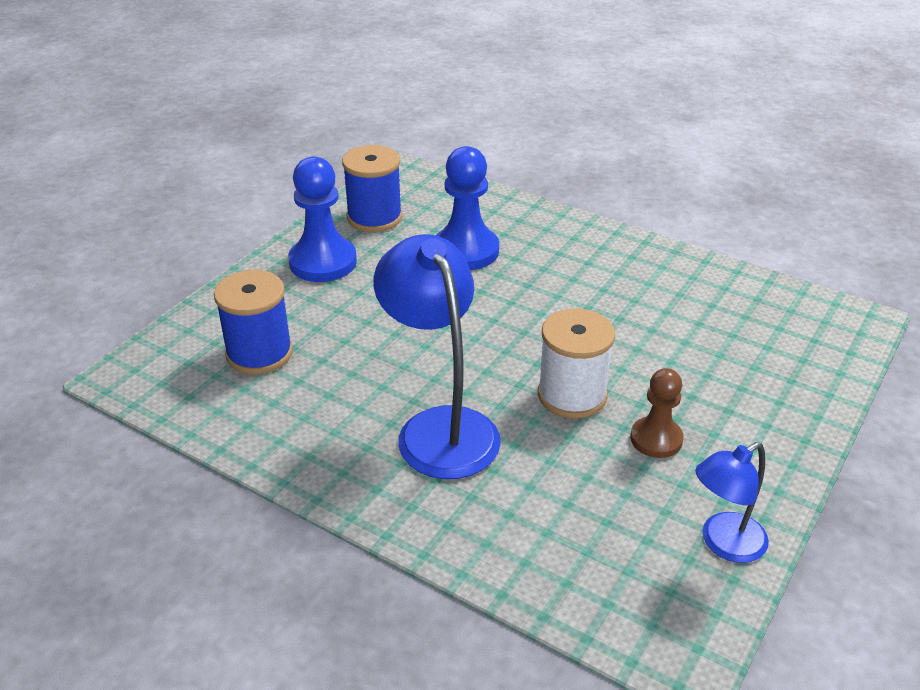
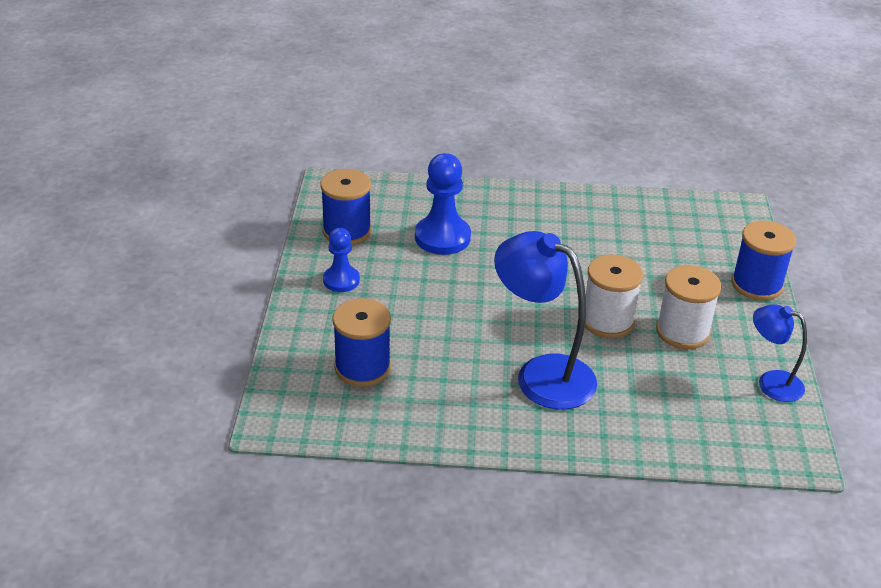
camera: 30 degrees left, 0 degrees up
(323, 262) = (341, 280): blue pawn -> blue pawn, size x0.62
(656, 439) = (682, 332): brown pawn -> white spool
(723, 544) = (771, 383): blue lamp -> blue lamp turned 90 degrees clockwise
(806, 416) = (756, 284): none -> blue spool

